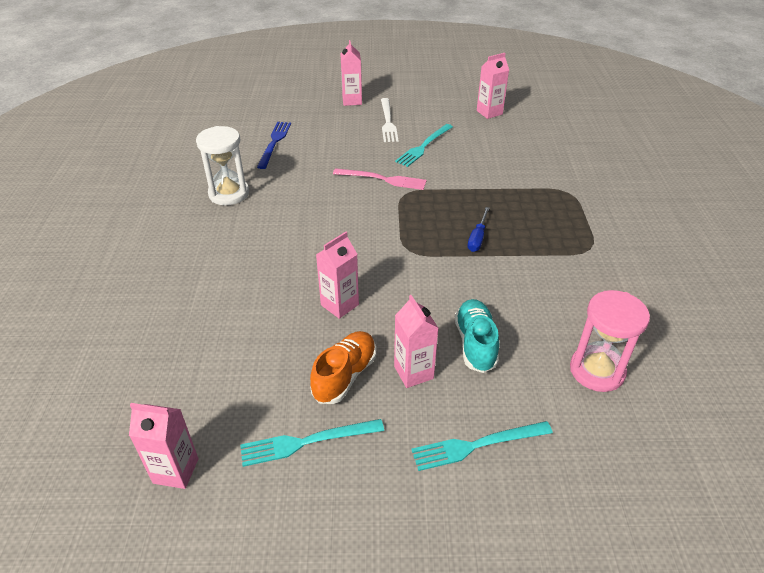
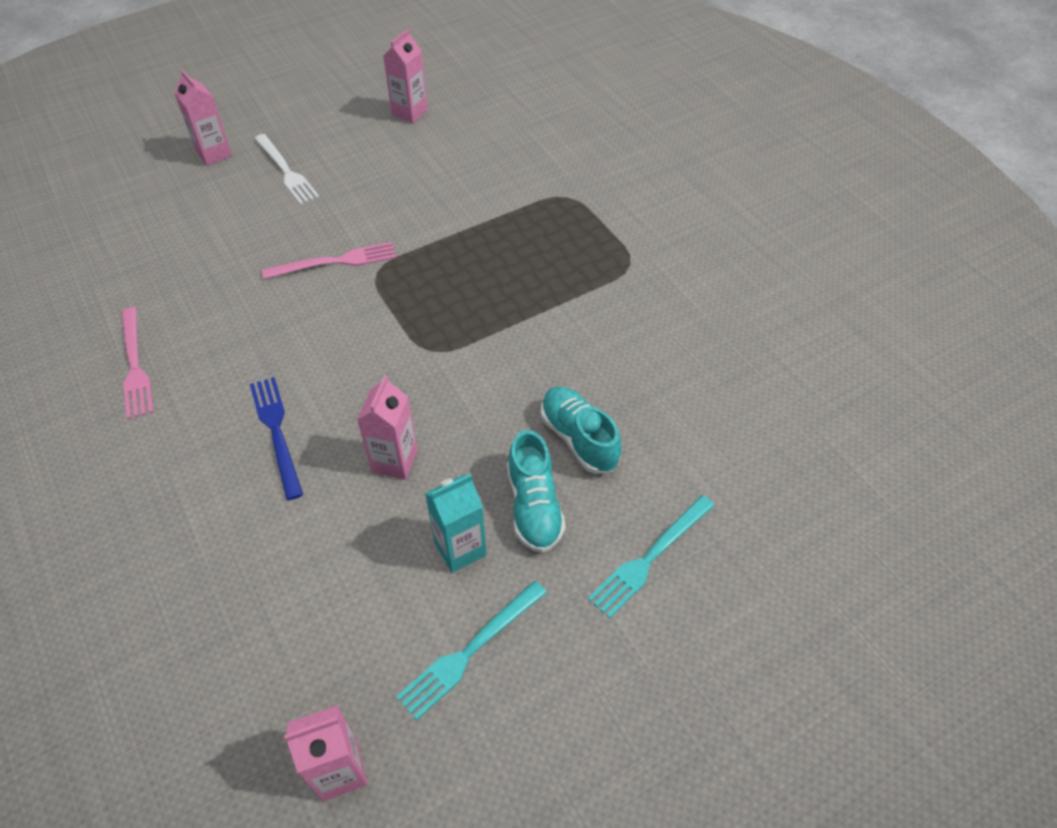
camera: 30 degrees left, 10 degrees up
(229, 194) = (135, 365): white hourglass -> pink fork
(274, 143) = (146, 260): blue fork -> blue fork (277, 432)
(345, 375) = (460, 549): orange shoe -> turquoise carton
(413, 372) = (534, 506): pink carton -> turquoise shoe
(424, 146) = (357, 193): turquoise fork -> none
(477, 238) = (501, 300): blue screwdriver -> none
(597, 370) = (716, 412): pink hourglass -> none

